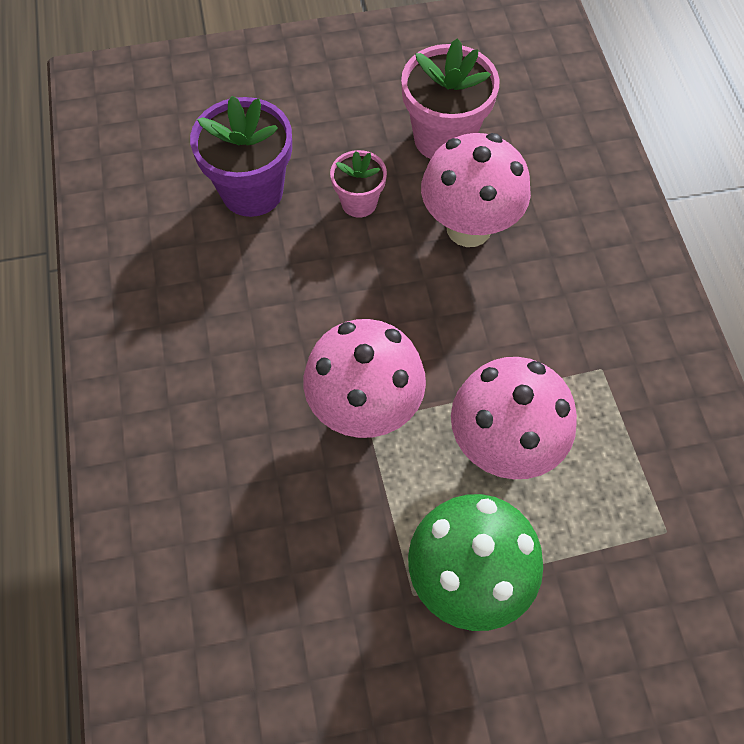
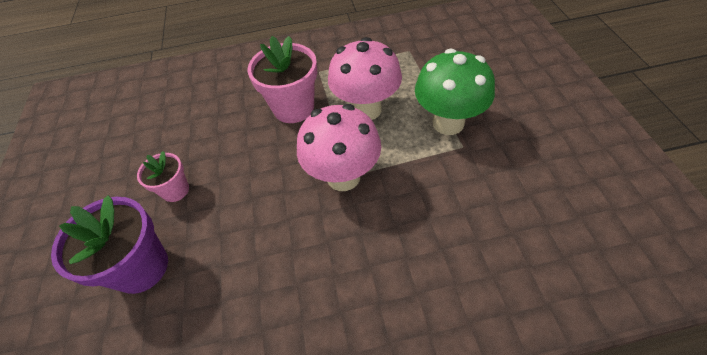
camera: 85 degrees left, 10 degrees down
(443, 138) = (136, 143): pink flower pot -> pink flower pot (293, 108)
(468, 228) = (213, 128): pink mushroom -> none

